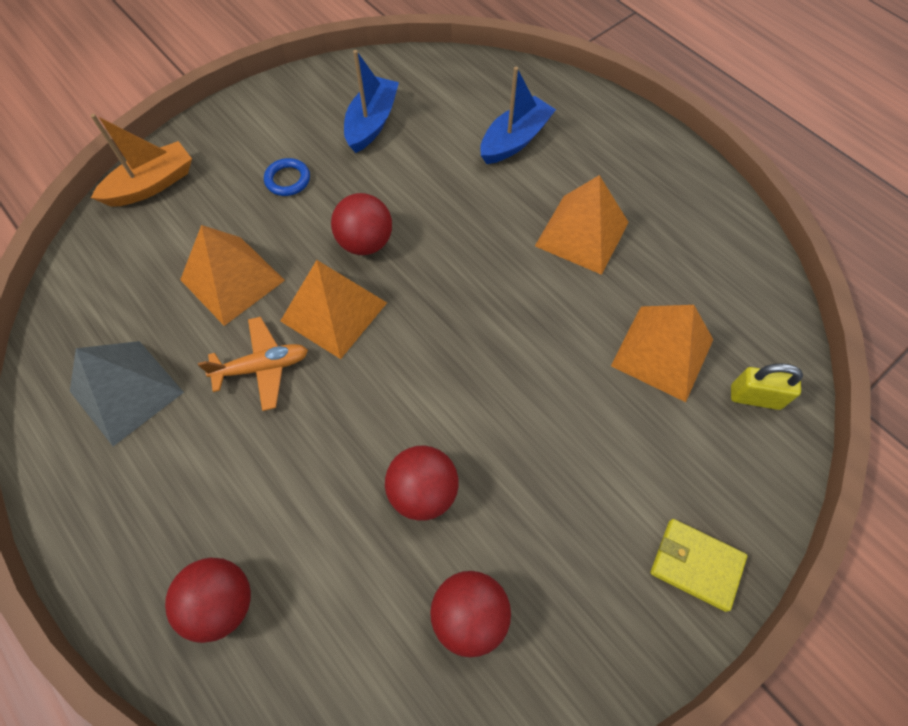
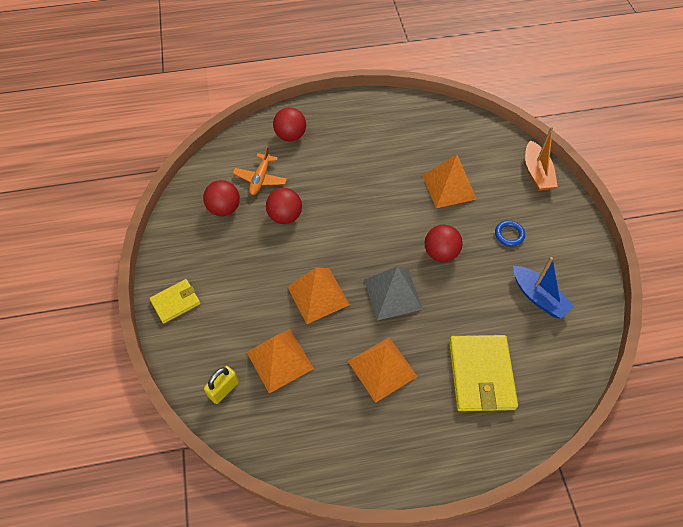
camera: 120 degrees right, 5 degrees down
(126, 392) = (407, 131): grey pyramid -> grey pyramid (392, 294)
(262, 367) = (388, 182): orange plane -> orange plane (260, 178)
(334, 311) = (403, 221): orange pyramid -> orange pyramid (318, 295)
(515, 140) = (481, 374): blue boat -> yellow wallet

